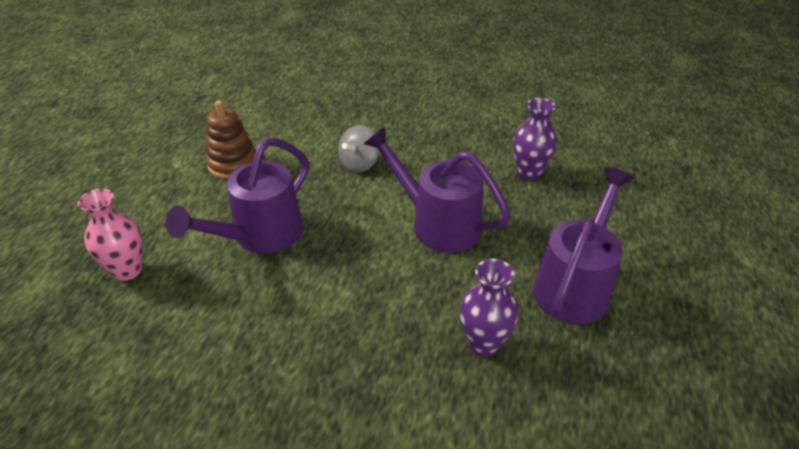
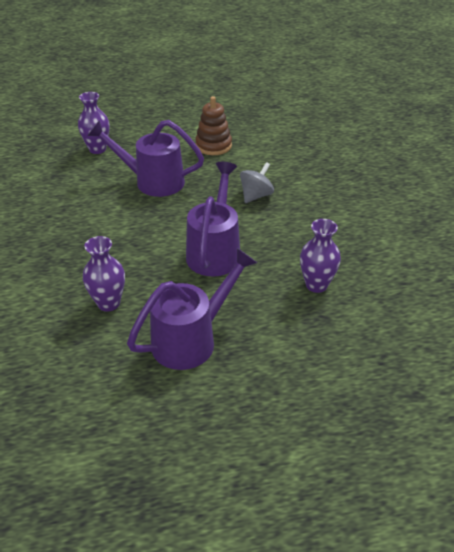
camera: 65 degrees right, 0 degrees up
(127, 270) = (97, 149): pink vase -> purple vase
(359, 164) = (256, 196): grey spinning top -> grey spinning top turned 120 degrees clockwise
(575, 285) = (191, 339): purple watering can -> purple watering can turned 45 degrees counterclockwise

